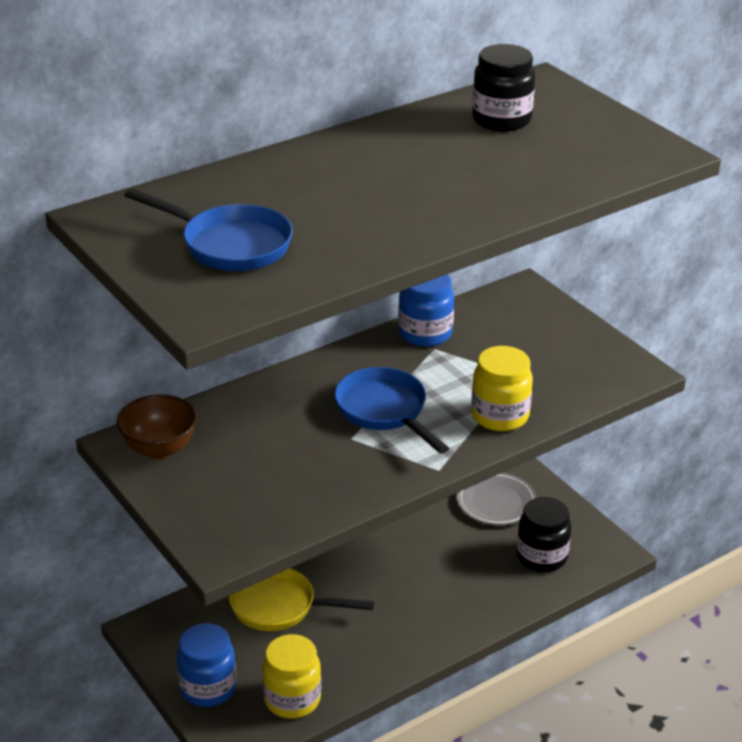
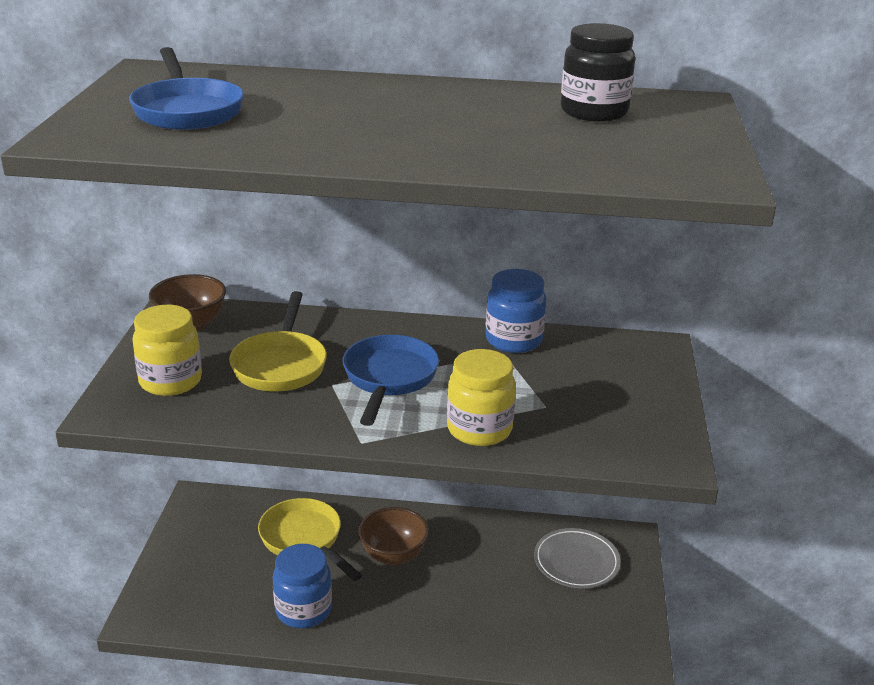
camera: 40 degrees right, 5 degrees down
(208, 688) = (181, 566): blue jar -> blue jar (303, 610)
(289, 443) = (280, 365): none -> yellow pan
(292, 699) = (223, 613): yellow jar -> yellow jar (170, 381)
(363, 576) = (393, 555): none -> brown bowl
(541, 557) = (562, 630): black jar -> none

